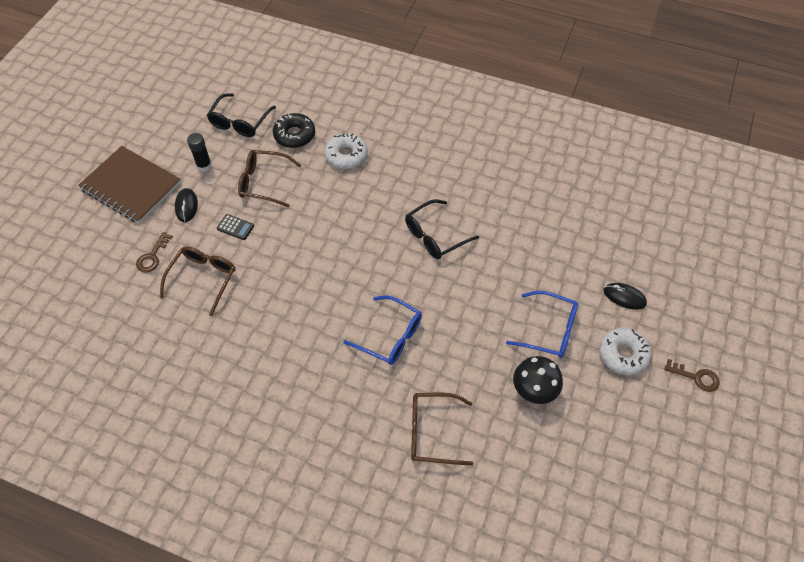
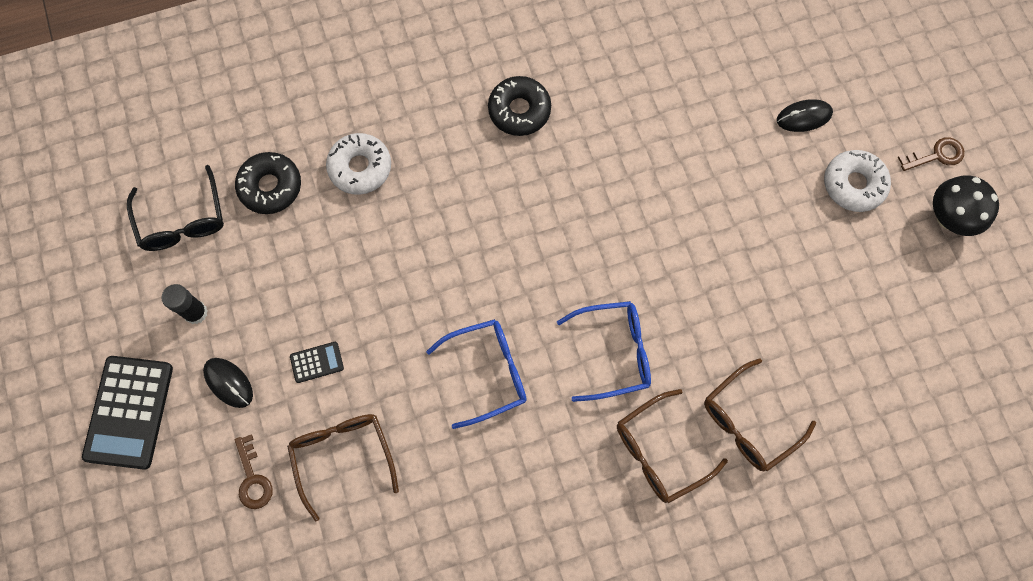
camera: 40 degrees left, 15 degrees up
(131, 186) = (129, 412): brown notebook -> black calculator
(263, 182) = (294, 278): brown glasses -> brown glasses (659, 452)
(435, 236) = (554, 194): black glasses -> none
(456, 184) = (519, 110): none -> black donut
(534, 390) = (804, 294): black mushroom -> black mushroom (949, 218)
(549, 330) = (764, 214): blue glasses -> blue glasses (488, 372)

